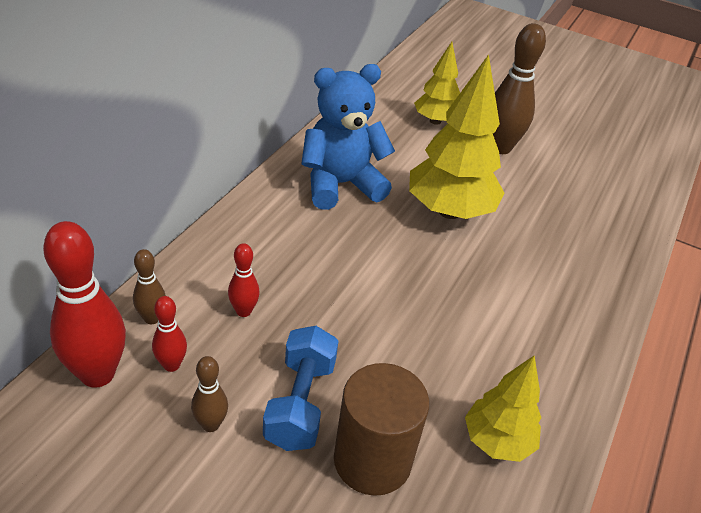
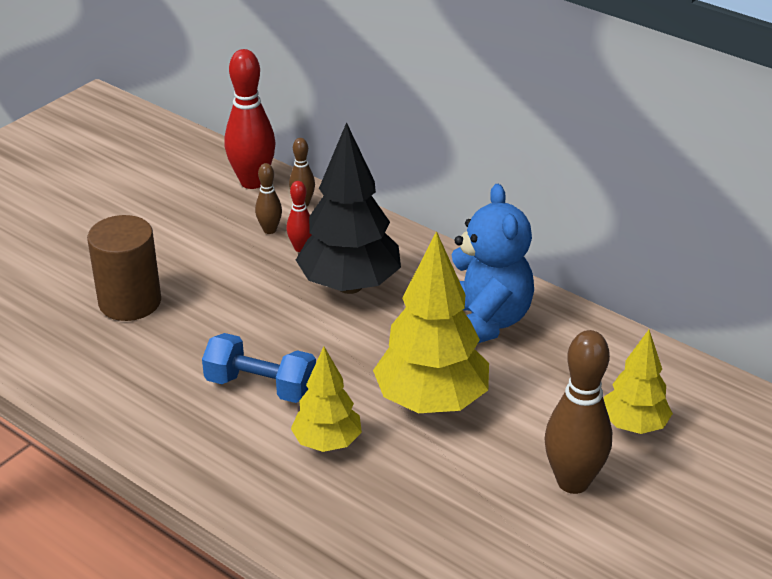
camera: 105 degrees right, 5 degrees down
(171, 365) = (251, 213): red bowling pin -> none
(211, 424) = (190, 229): brown bowling pin -> brown bowling pin (269, 230)
(300, 403) = (195, 271): blue dumbbell -> blue dumbbell (261, 386)
(305, 268) = (349, 286): none -> black tree
(497, 441) = (119, 373): yellow tree -> yellow tree (327, 443)

